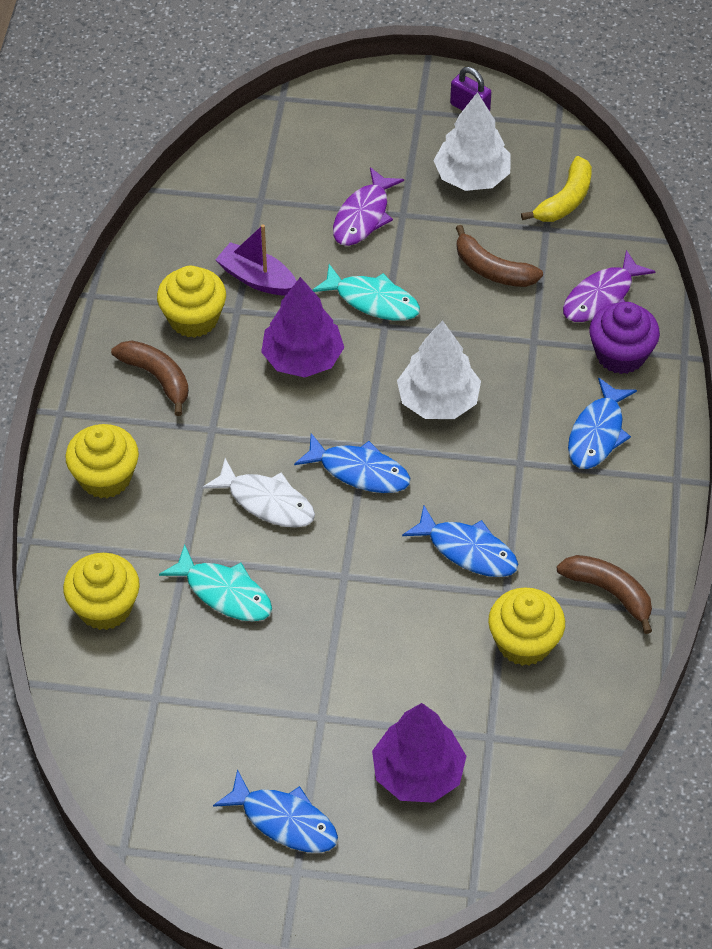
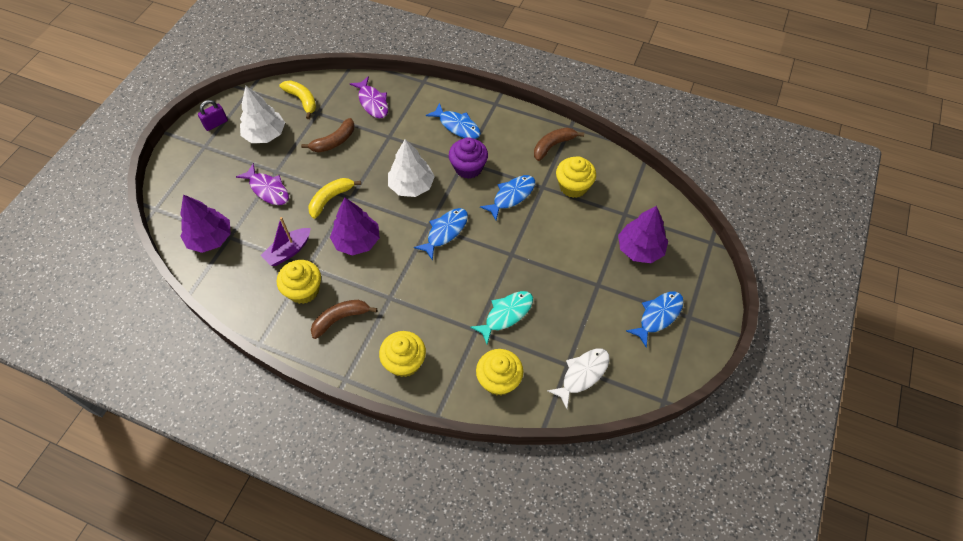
camera: 75 degrees left, 5 degrees up
(250, 179) = (210, 238): none -> purple tree
(266, 502) = (451, 280): white fish -> white fish (582, 374)
(372, 300) = (330, 199): turquoise fish -> yellow banana
(620, 354) = (412, 104): purple cupcake -> purple cupcake (468, 168)

